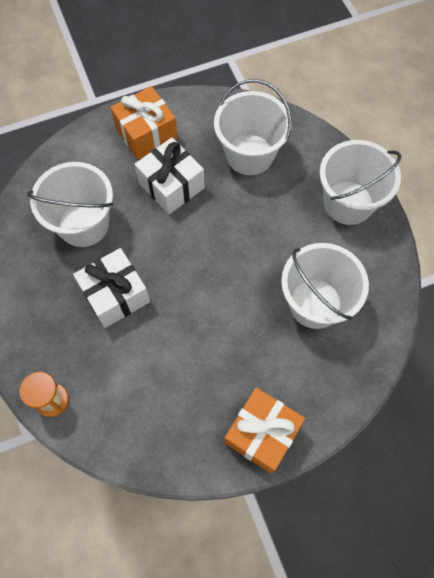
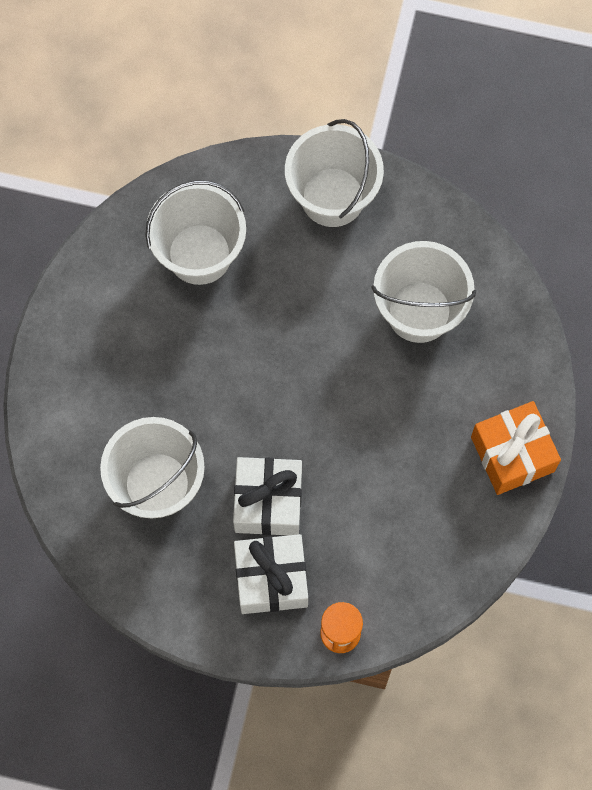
camera: 55 degrees left, 5 degrees up
(146, 133) = (88, 345): orange gift -> none
(171, 185) = (177, 362): white gift -> white gift (271, 579)

